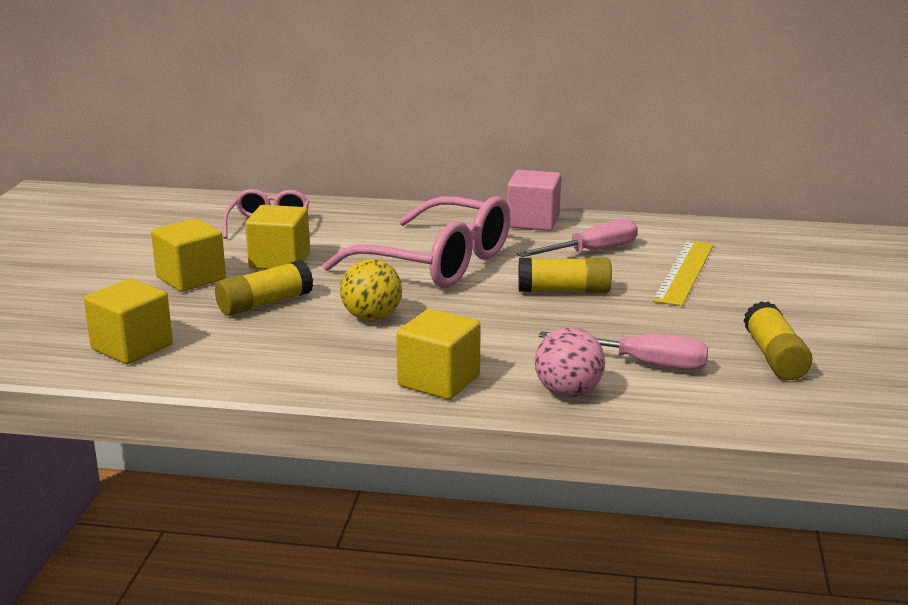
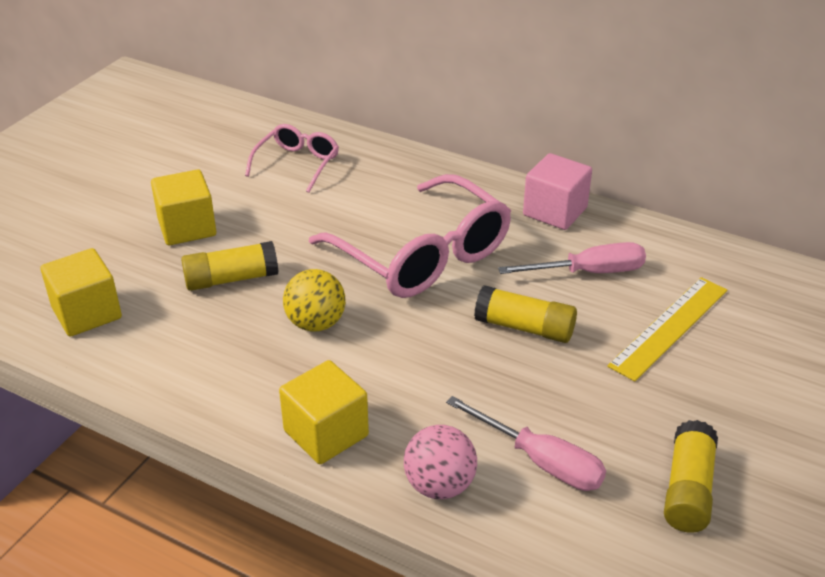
camera: 20 degrees right, 15 degrees up
(280, 261) = (278, 219): yellow cube -> none

